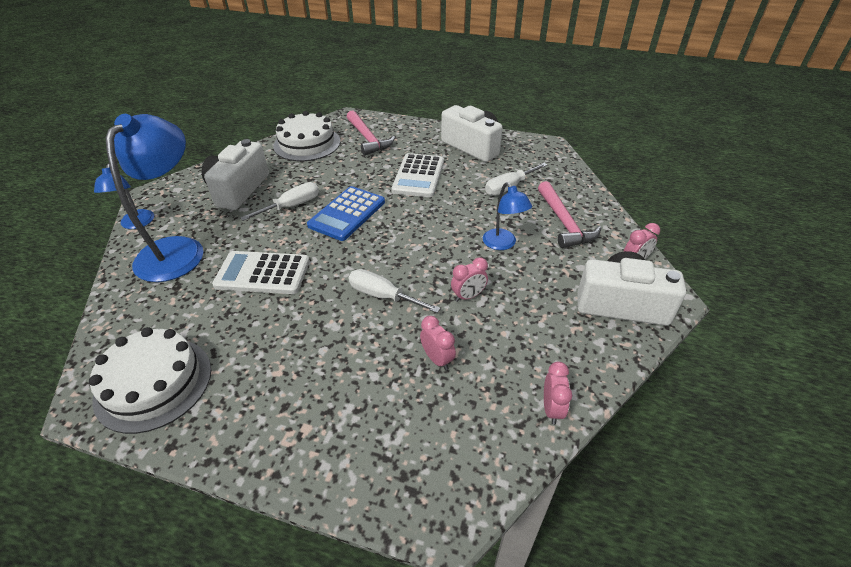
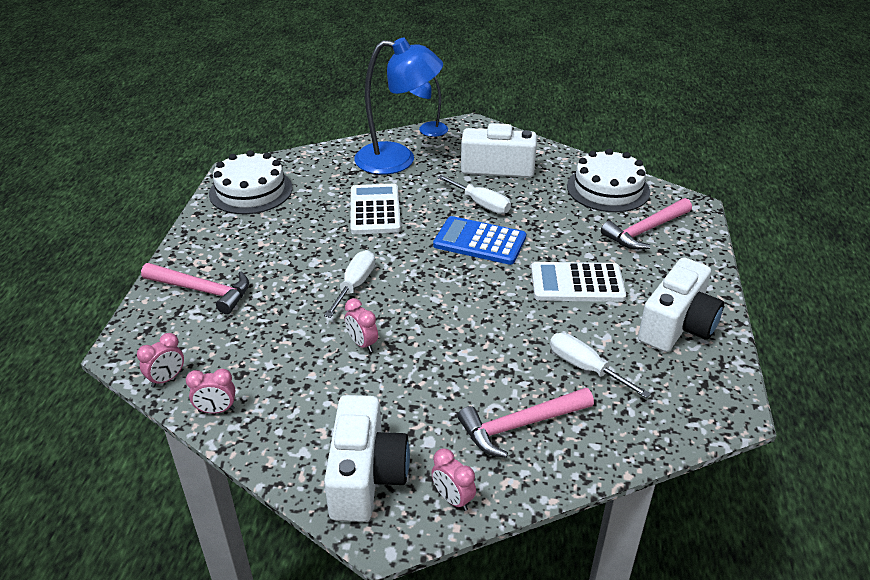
camera: 80 degrees right, 5 degrees down
(351, 431) = (202, 291): none -> pink hammer
(437, 359) = (275, 329): pink clock -> pink clock (167, 379)
(503, 244) = (457, 367): blue lamp -> none

